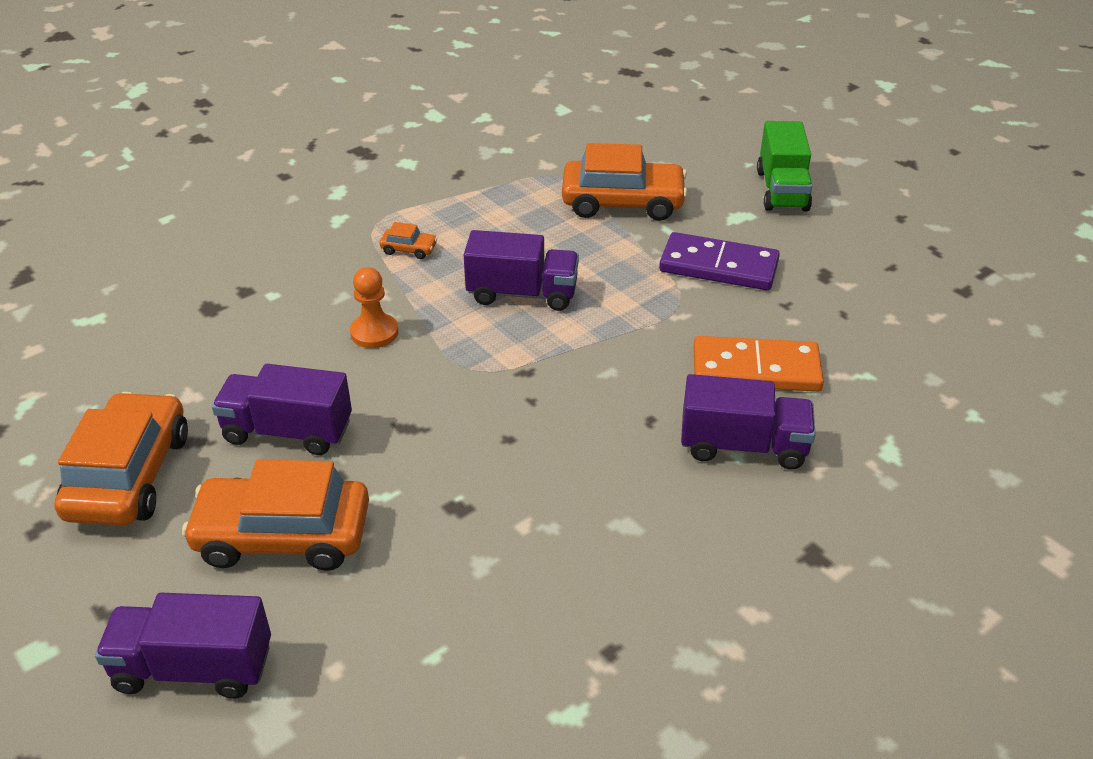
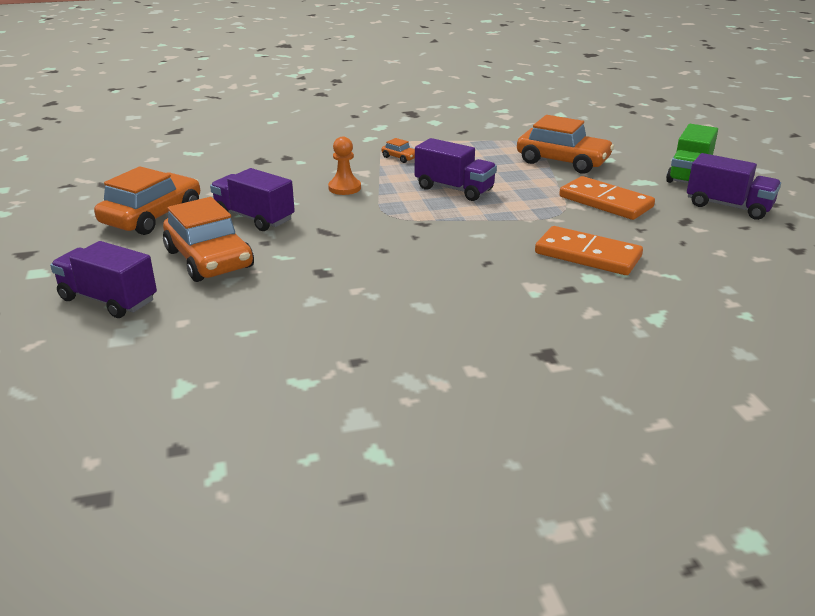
camera: 25 degrees right, 10 degrees down
(283, 535) = (209, 259): orange car -> orange car turned 150 degrees counterclockwise
(718, 266) = (605, 202): purple domino -> orange domino
(743, 446) = (542, 289): purple truck -> purple truck (728, 206)

